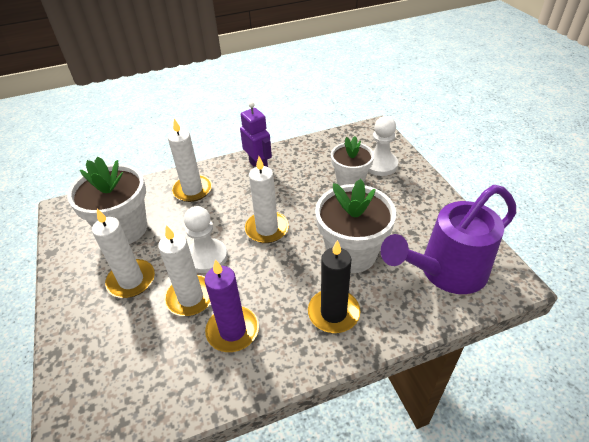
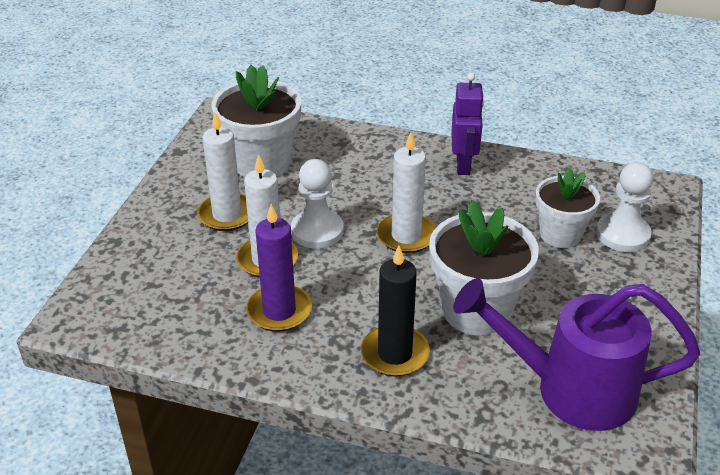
camera: 35 degrees right, 5 degrees down
(192, 190) = (364, 156): white candle -> none

